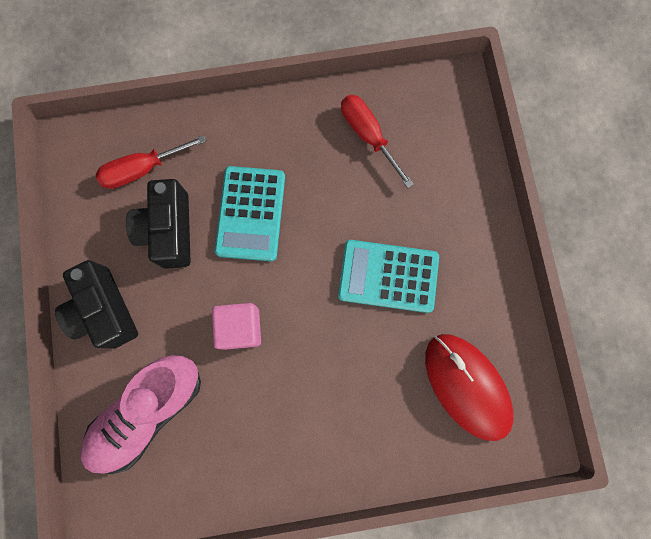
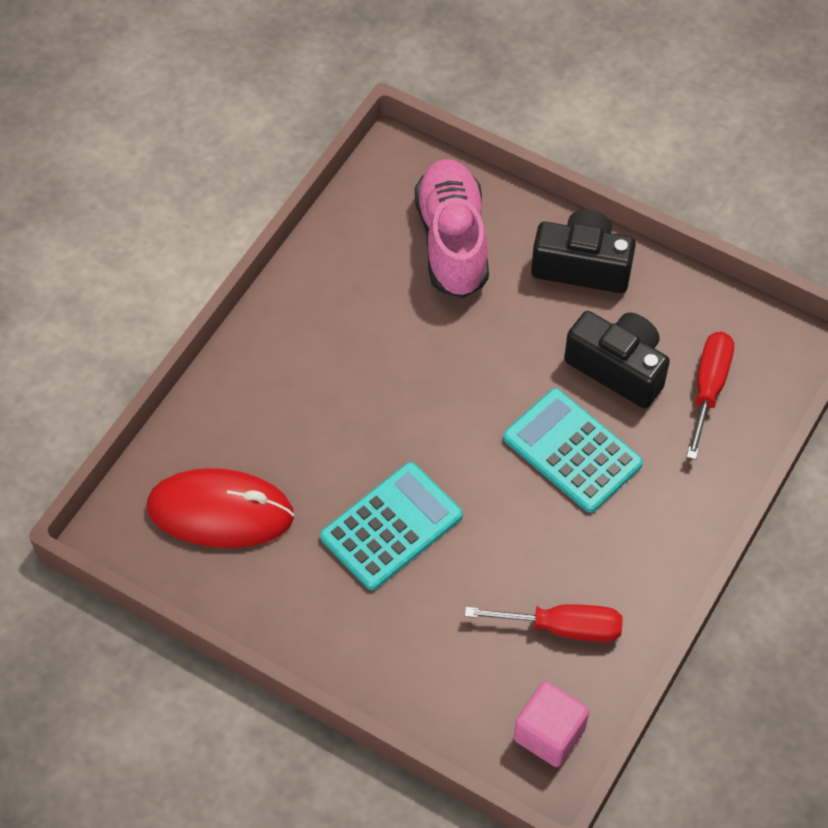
camera: 130 degrees right, 20 degrees down
(240, 328) = (461, 362): pink cube -> pink cube (549, 734)

